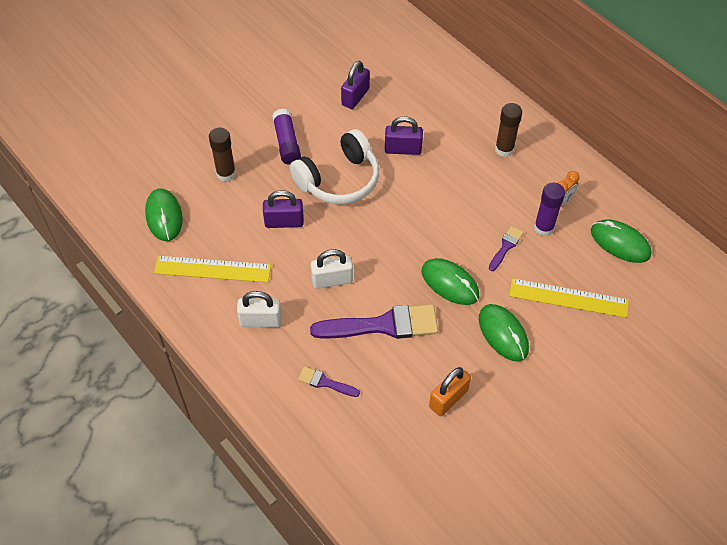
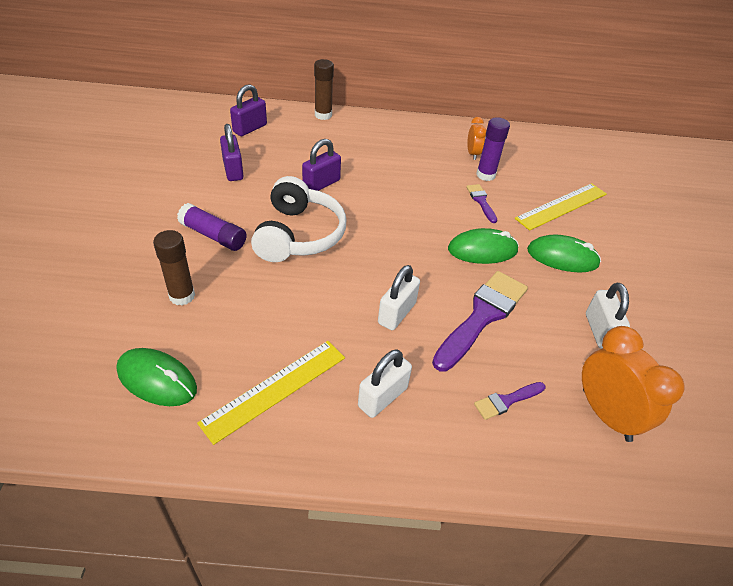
camera: 50 degrees left, 10 degrees down
(284, 222) = (293, 298): purple padlock -> purple padlock (250, 128)
(372, 441) = (606, 414): none -> orange clock
(448, 398) = (599, 331): orange padlock -> white padlock
(504, 149) = (393, 144): brown glue stick -> brown glue stick (323, 115)
(620, 243) = (538, 156): green mouse -> none

